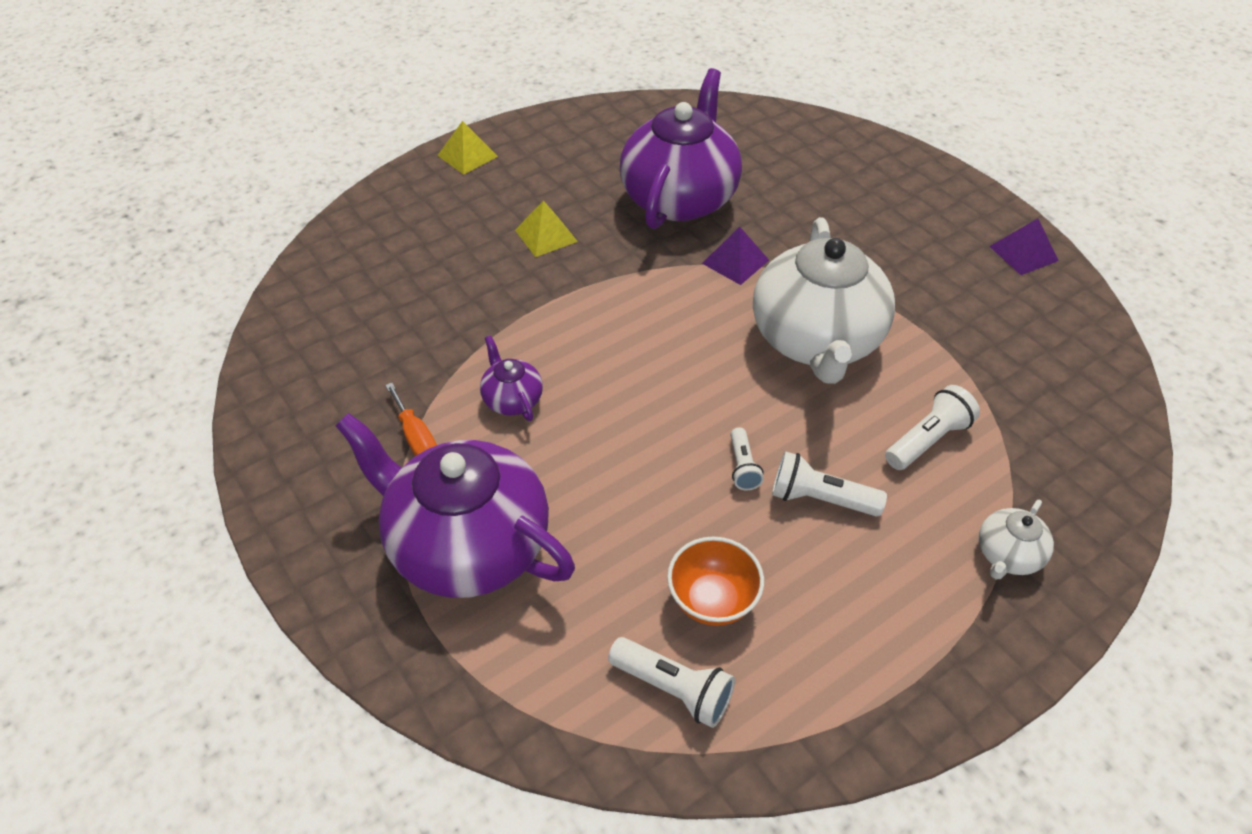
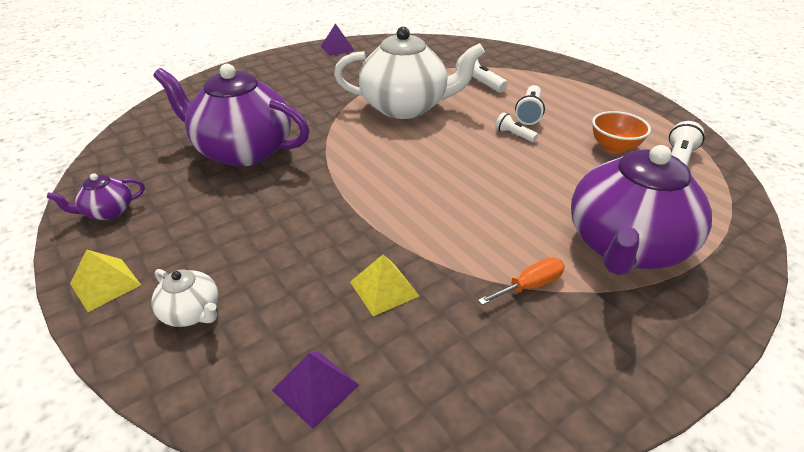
camera: 90 degrees left, 10 degrees down
(512, 399) = (475, 231): purple teapot -> purple teapot (108, 212)
(546, 235) = (269, 220): yellow pyramid -> yellow pyramid (384, 289)
(735, 261) = (326, 130): purple pyramid -> purple pyramid (316, 387)
(742, 467) = (514, 135): white flashlight -> white flashlight turned 135 degrees counterclockwise
(1007, 555) = (545, 73): white teapot -> white teapot (192, 312)

